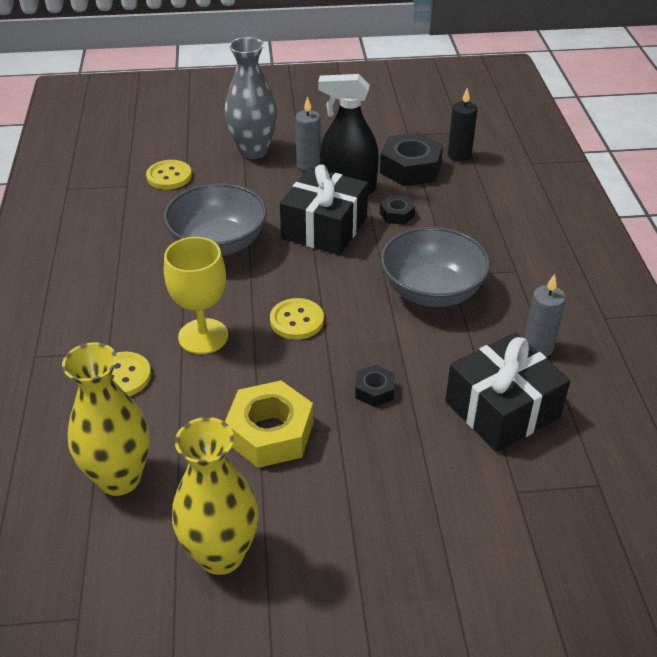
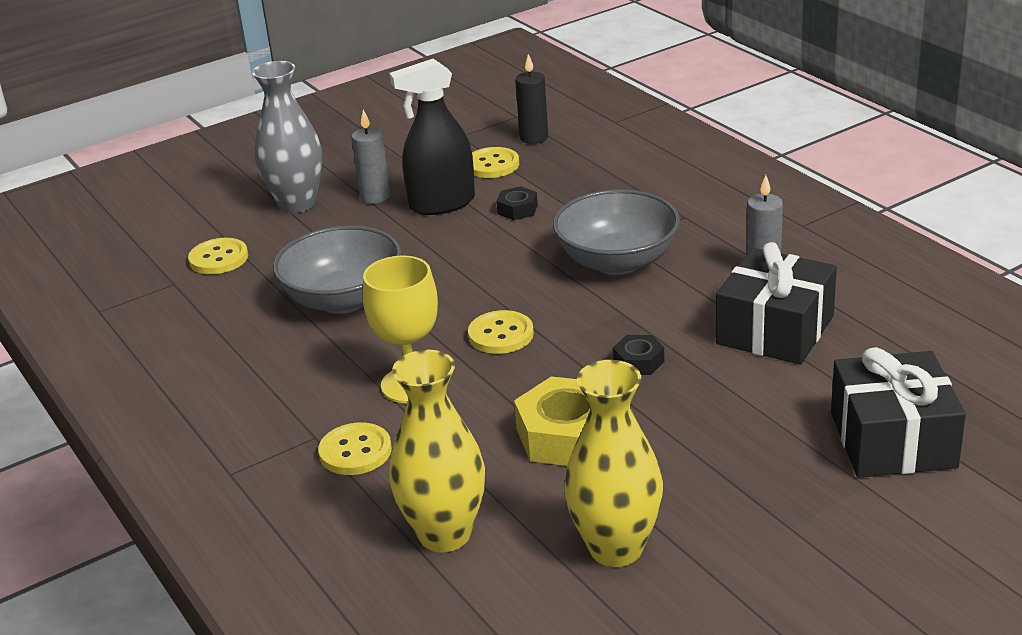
camera: 25 degrees left, 10 degrees down
(324, 228) = (450, 246): black gift -> black gift (892, 440)
(410, 168) = (492, 165): black nut -> yellow button

